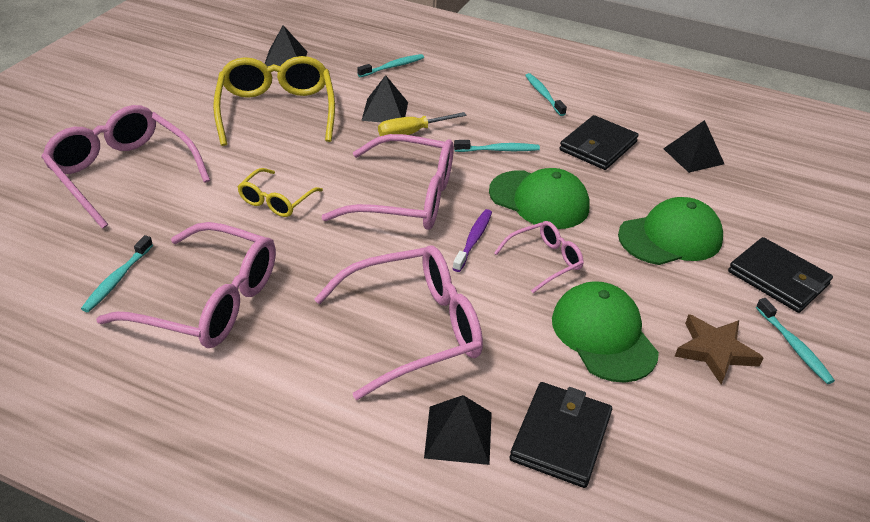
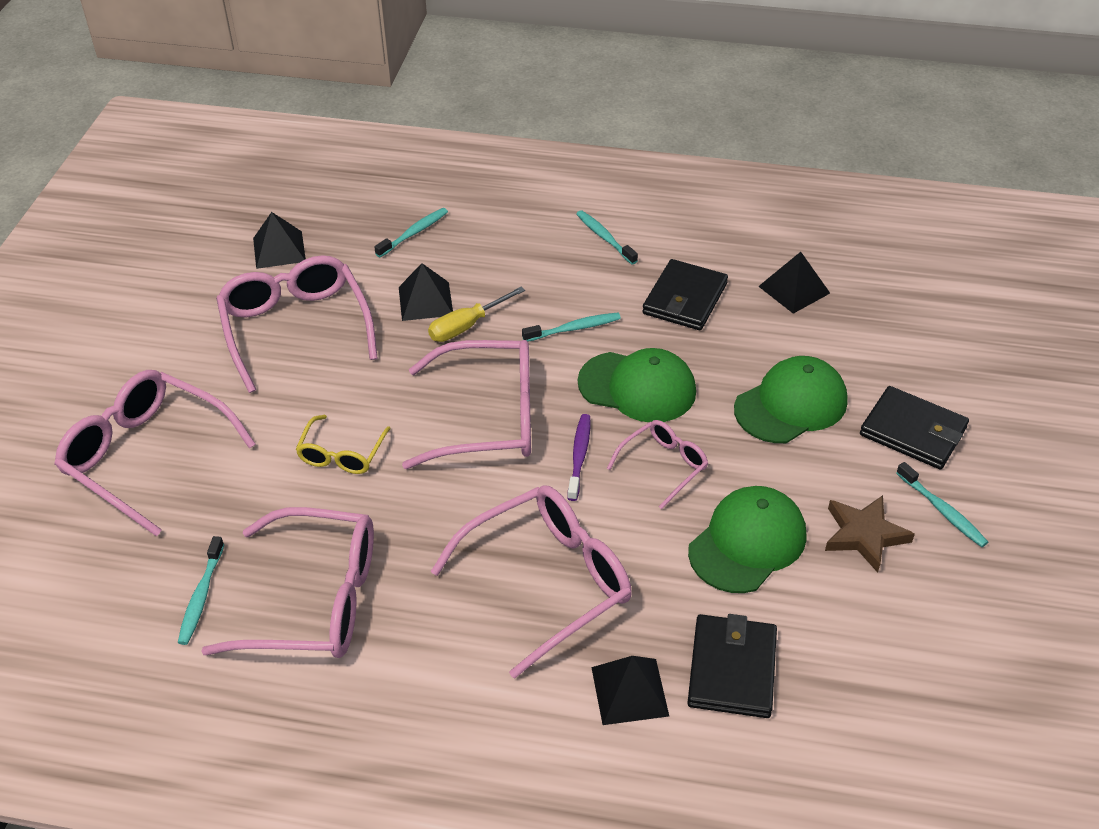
camera: 10 degrees left, 5 degrees up
(276, 111) = (296, 328): yellow glasses -> pink glasses
(603, 335) = (747, 543): green cap -> green cap turned 75 degrees clockwise

